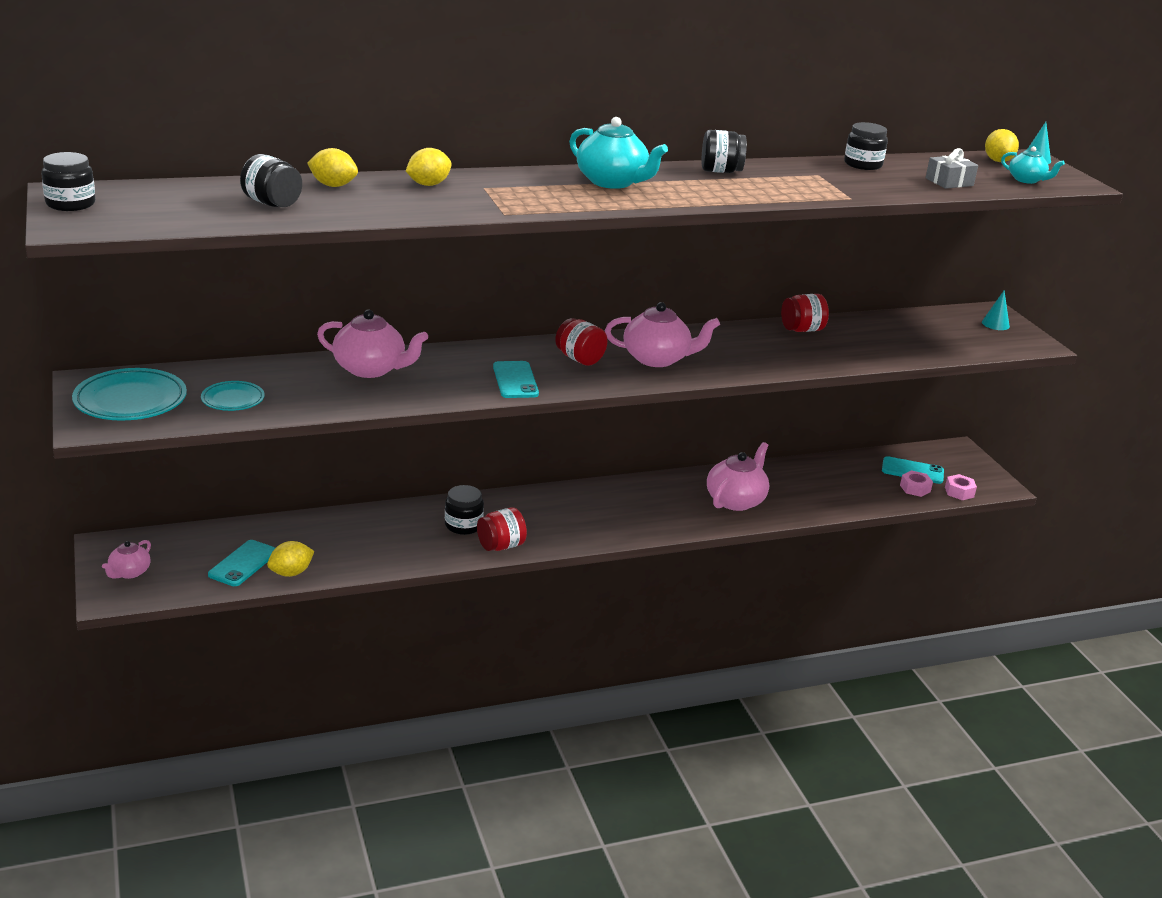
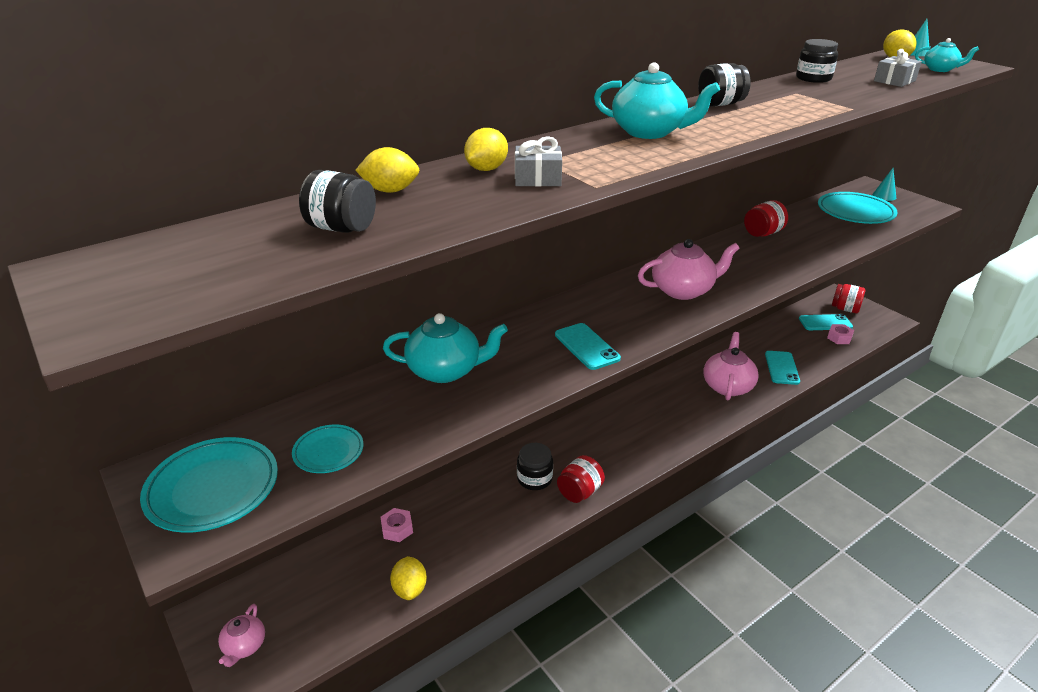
camera: 15 degrees left, 5 degrees up
(70, 204) = (83, 286): black jar -> none
(243, 563) = (357, 593): turquoise phone -> turquoise phone (781, 368)
(291, 573) = (410, 589): yellow lemon -> yellow lemon turned 45 degrees counterclockwise
(371, 369) = (445, 370): pink teapot -> turquoise teapot
(463, 199) = (537, 178): none -> grey gift
(580, 359) = (621, 307): red jar -> red jar (845, 309)
(937, 332) = (855, 212): none -> turquoise plate
(959, 492) = (869, 332): pink nut -> pink nut (397, 529)

